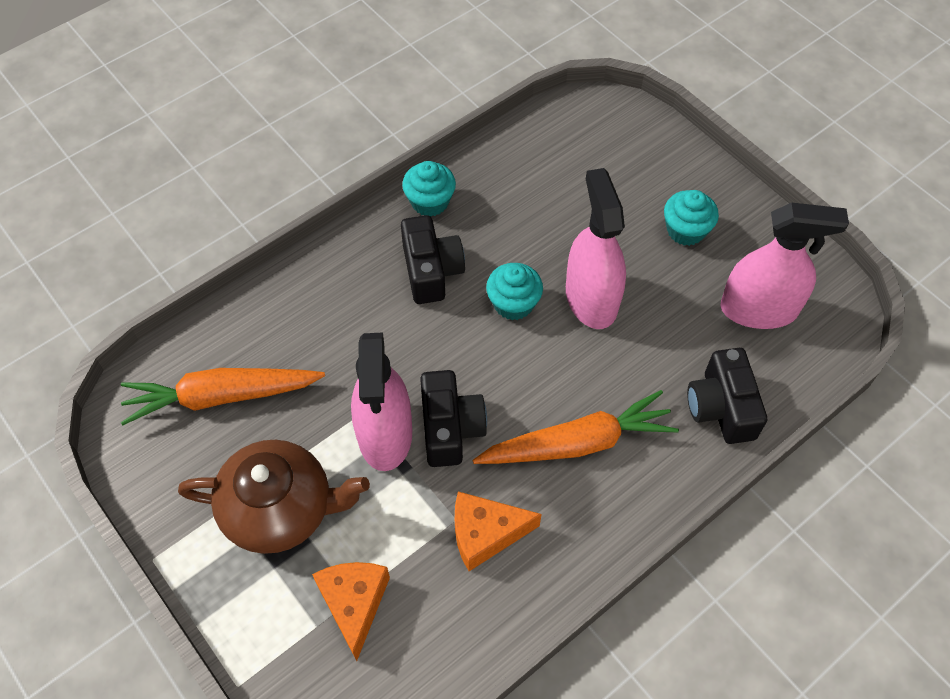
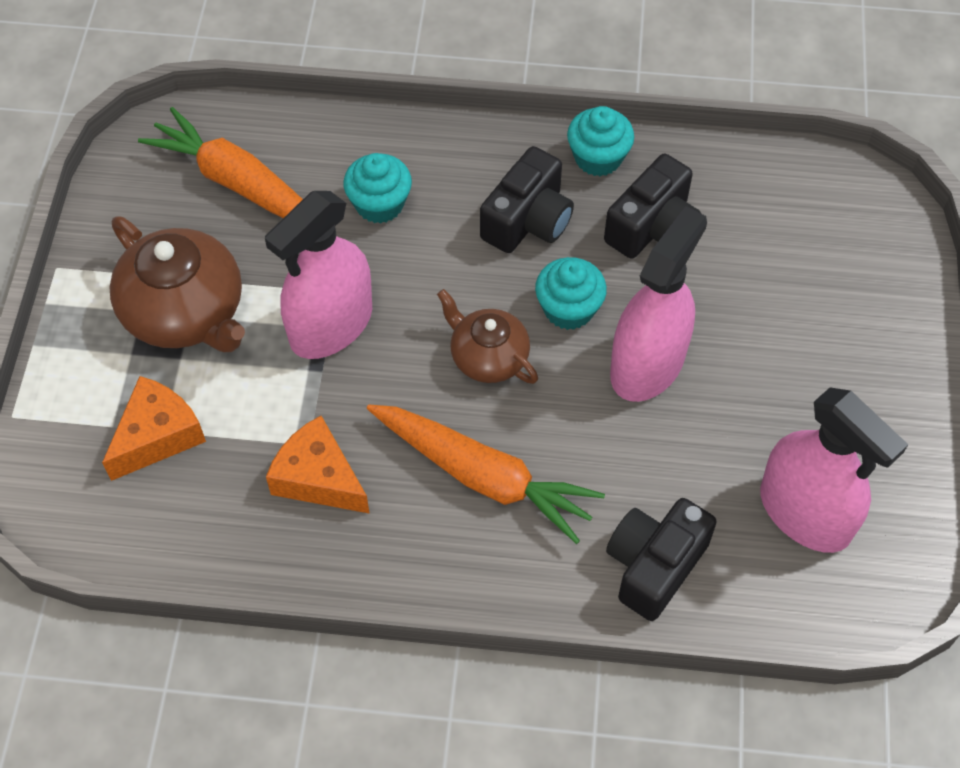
camera: 45 degrees right, 0 degrees up
(450, 428) = (389, 367): black camera -> black camera (653, 227)
(500, 371) = (488, 356): none -> brown teapot
(685, 230) = (820, 379): turquoise cupcake -> turquoise cupcake (379, 204)

